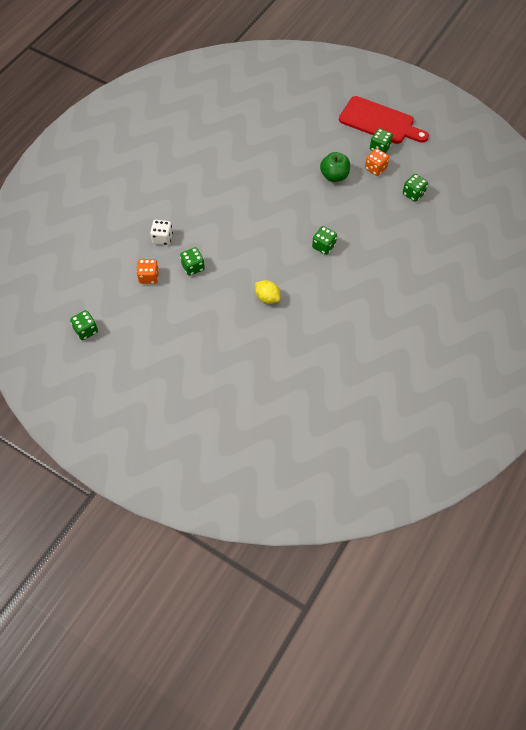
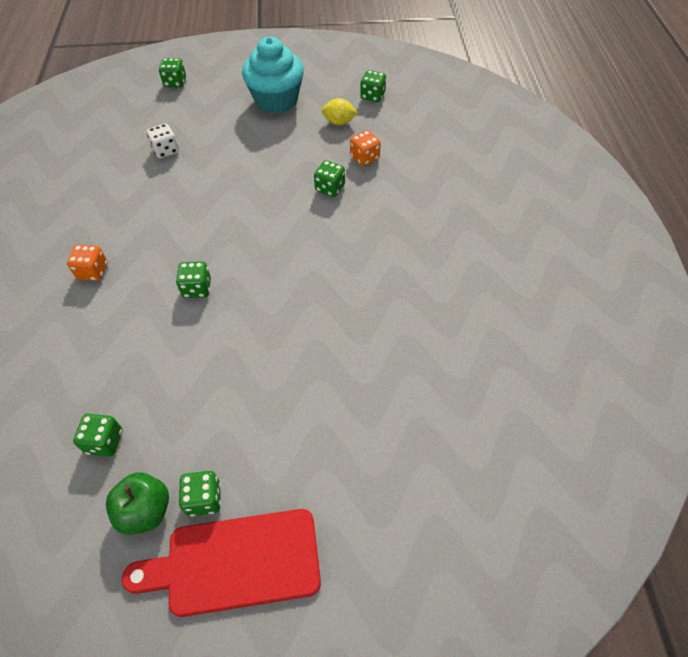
camera: 145 degrees right, 5 degrees down
(159, 374) = (276, 100): none -> turquoise cupcake
(162, 238) = (391, 196): white dice -> white dice (166, 150)
(222, 453) = (175, 82): none -> green dice
(267, 298) = (224, 202): yellow lemon -> yellow lemon (339, 122)
(334, 176) = (247, 397): green apple -> green apple (145, 511)
(375, 168) = (189, 451): orange dice -> orange dice (93, 271)

